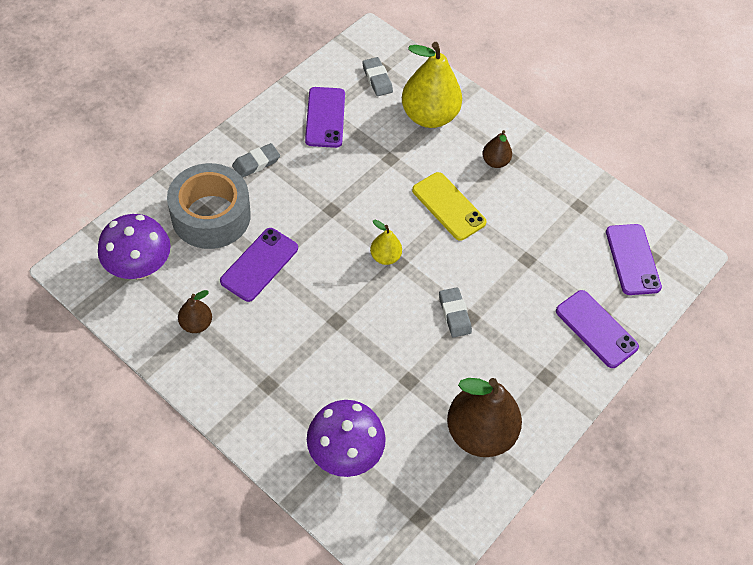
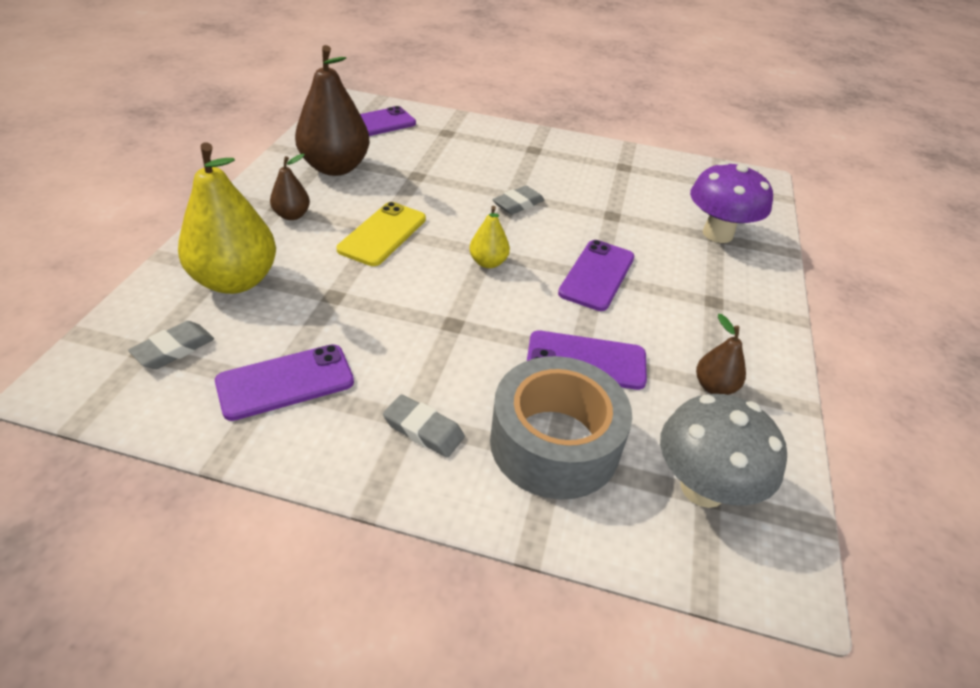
camera: 115 degrees left, 15 degrees down
(140, 267) = (703, 488): purple mushroom -> grey mushroom
(479, 432) = (618, 171): brown pear -> brown pear (335, 167)
(596, 329) = (465, 133): purple phone -> purple phone (597, 275)

